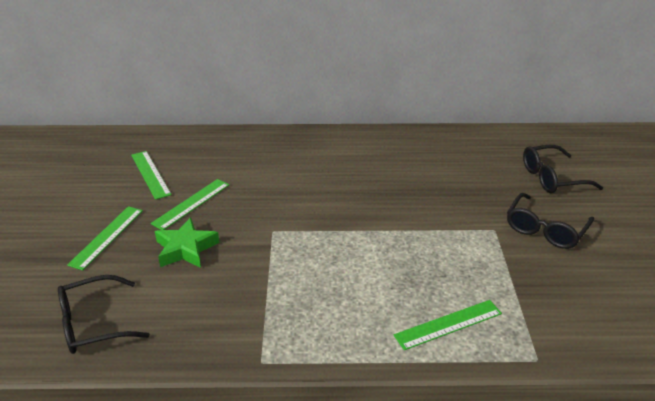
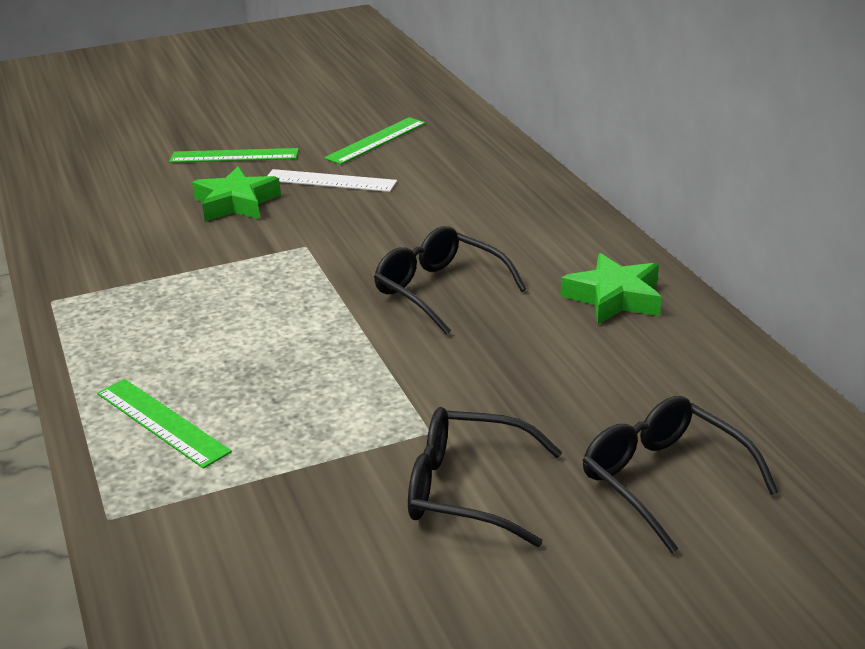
camera: 70 degrees right, 5 degrees down
(93, 324) = (86, 194): black glasses -> black glasses (439, 290)
(191, 204) = (330, 181): green ruler -> white ruler
(402, 148) = (614, 298): none -> green star

